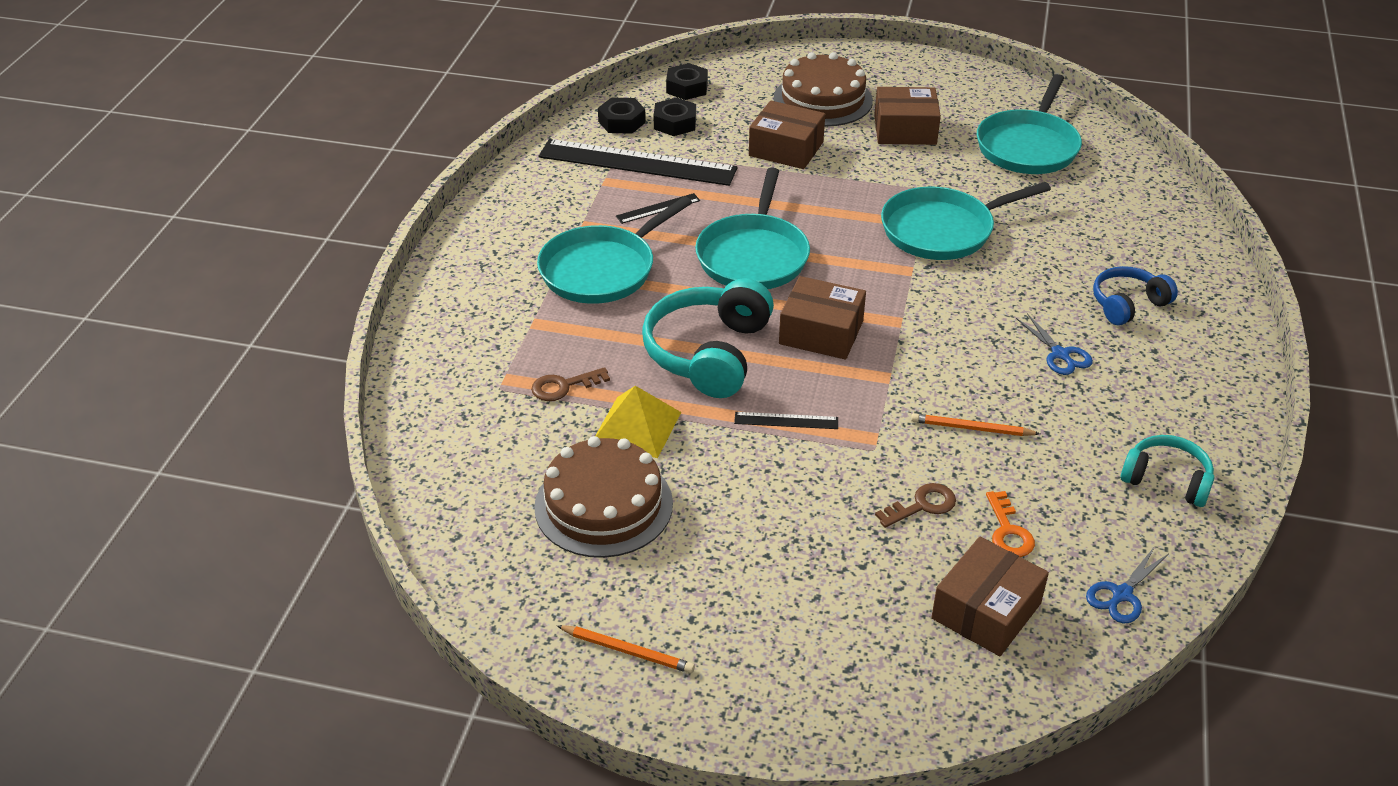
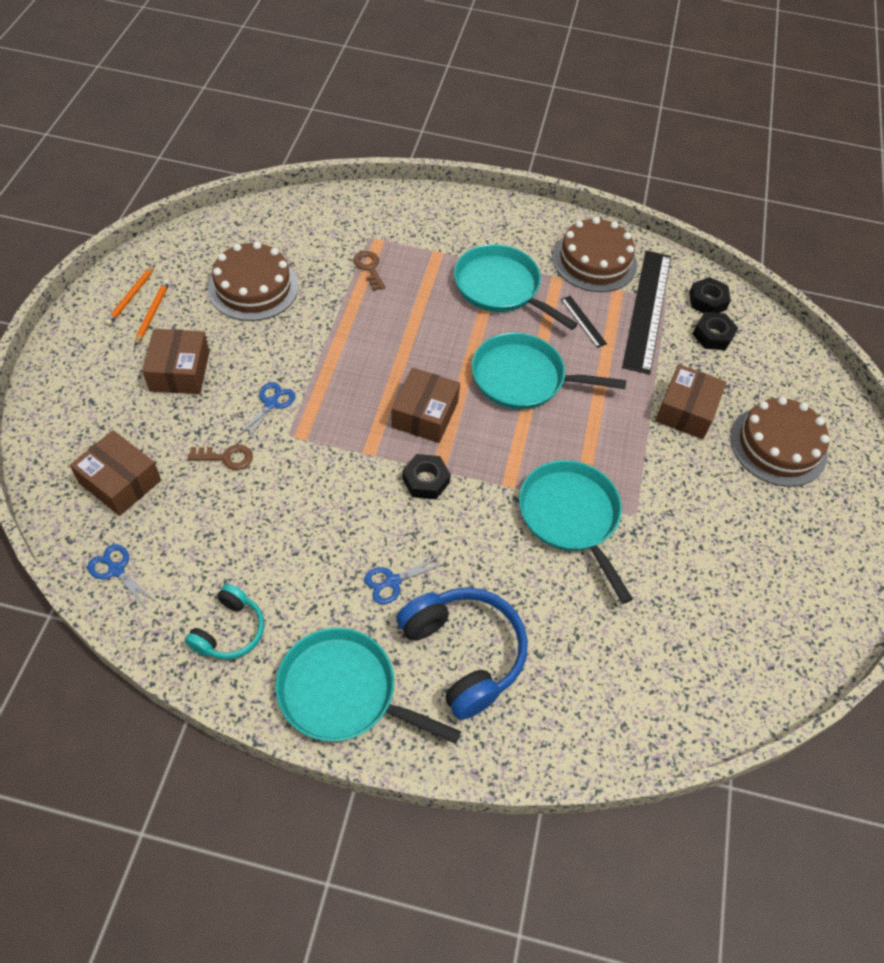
camera: 85 degrees right, 15 degrees up
(554, 195) = (594, 261): none -> brown cake
(636, 427) = (325, 304): yellow pyramid -> none
(687, 88) = (774, 345): black nut -> black nut (425, 480)
(709, 353) = (401, 345): turquoise headphones -> none
(786, 420) = (324, 385): black ruler -> none
(824, 469) = (271, 403): none -> blue scissors
(905, 130) = (737, 508): brown box -> brown box (179, 371)
(922, 505) = (226, 457): brown key -> brown key turned 60 degrees counterclockwise
(972, 428) = (305, 501): orange pencil -> orange pencil (152, 313)
(1008, 531) = (192, 507): orange key -> none
(1028, 146) = (727, 615): turquoise pan -> turquoise pan (343, 692)
(1128, 304) = (463, 654): blue headphones -> blue headphones, size x1.71

